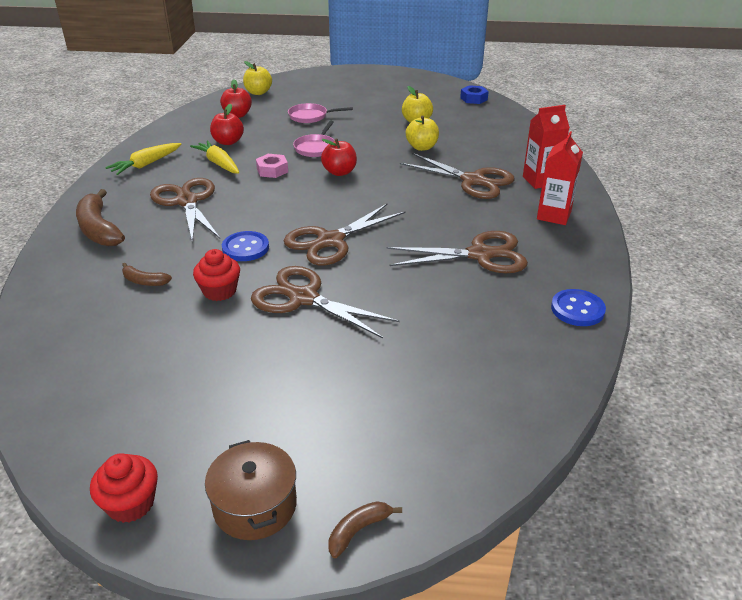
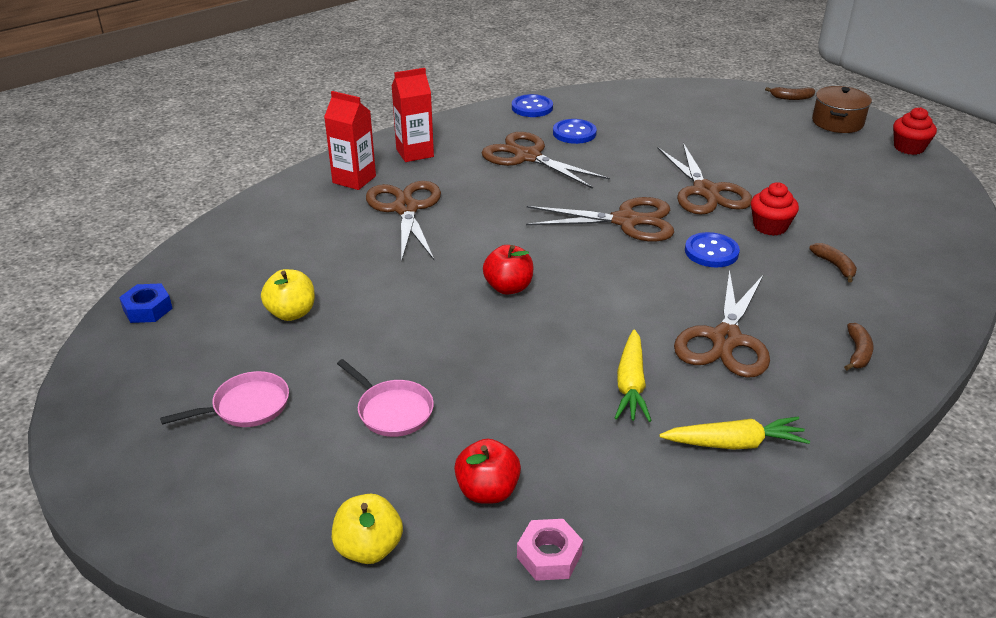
camera: 135 degrees left, 0 degrees up
(99, 229) = (857, 353): brown banana -> brown banana, size x0.51
(228, 142) = (574, 424): red apple -> none
(272, 170) = (577, 333): pink nut -> pink nut (549, 556)
(316, 148) = (478, 340): pink pan -> pink pan (246, 406)
(422, 147) = (368, 271): yellow apple -> none
(491, 300) = (574, 133): none -> blue button

